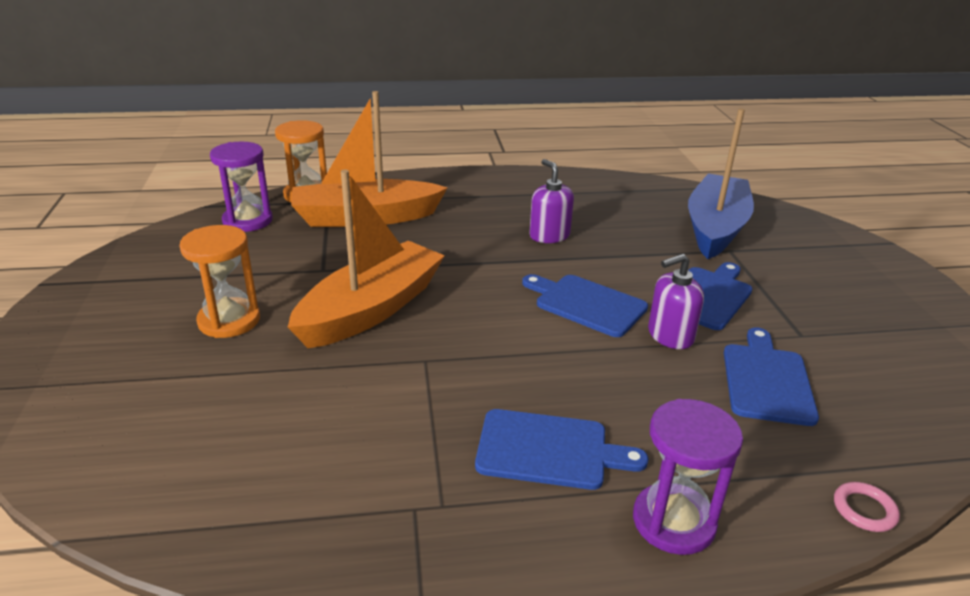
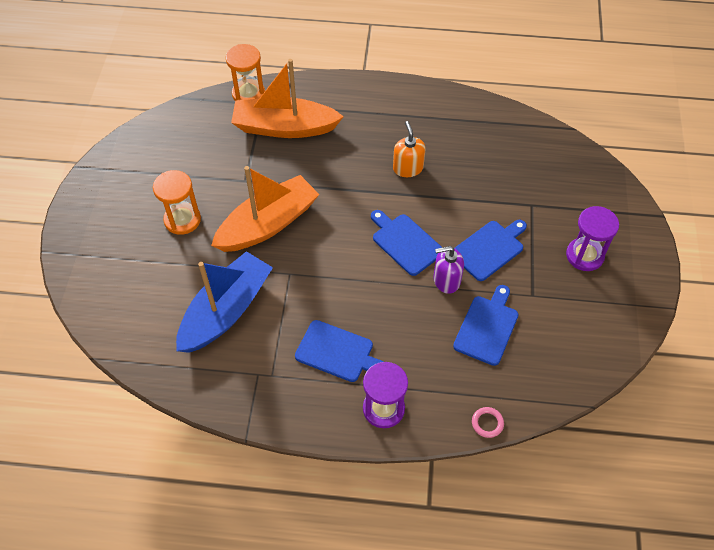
camera: 15 degrees right, 25 degrees up
(247, 221) = (204, 119): purple hourglass -> purple hourglass (584, 255)
(549, 235) = (408, 168): purple soap dispenser -> orange soap dispenser
(715, 228) = (534, 178): blue boat -> blue boat (226, 311)

